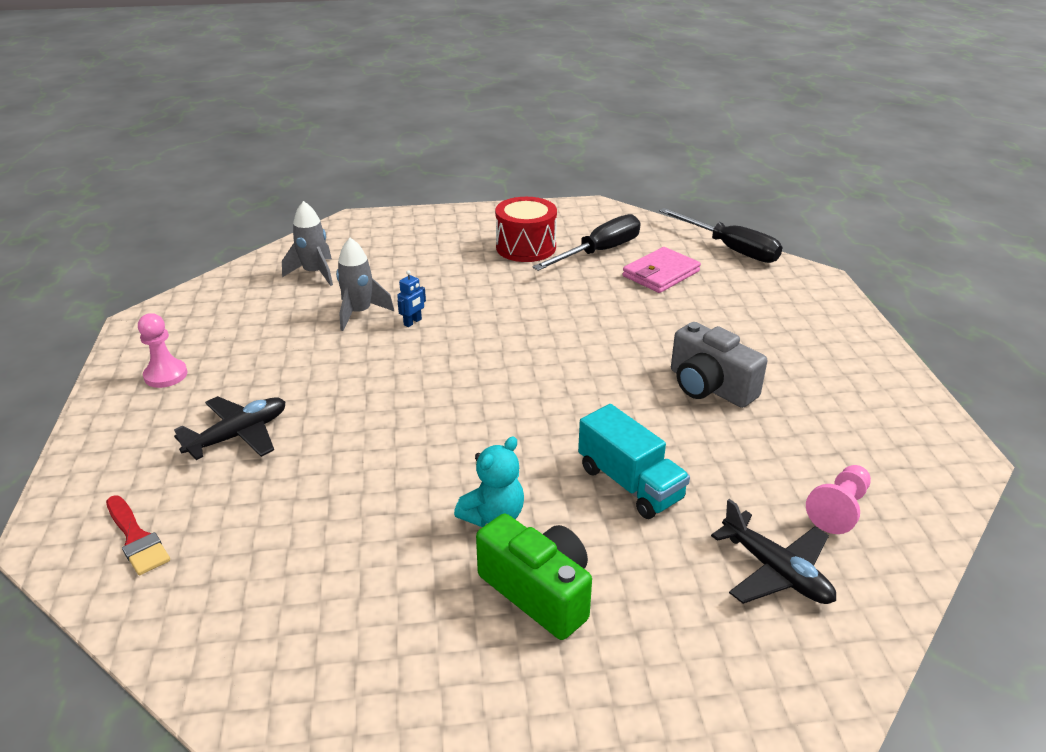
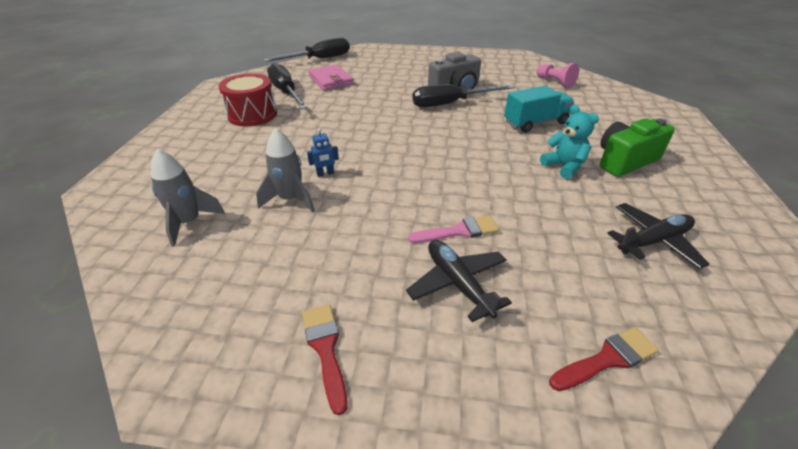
camera: 75 degrees left, 5 degrees up
(166, 375) = (325, 349): pink pawn -> red brush
(322, 428) = (458, 231): none -> pink brush
(413, 322) = (325, 174): blue robot -> blue robot turned 105 degrees clockwise
(649, 388) = (450, 104): none -> black screwdriver
(775, 571) = (597, 102): black plane -> black plane (653, 241)

